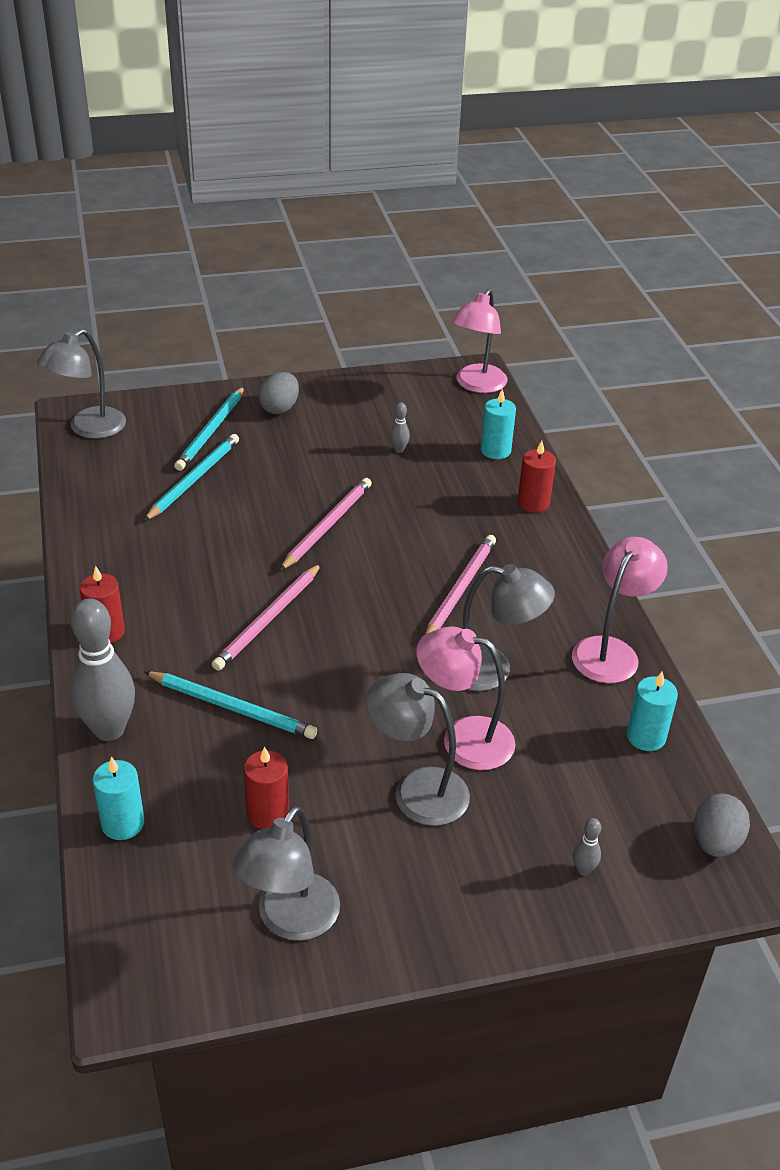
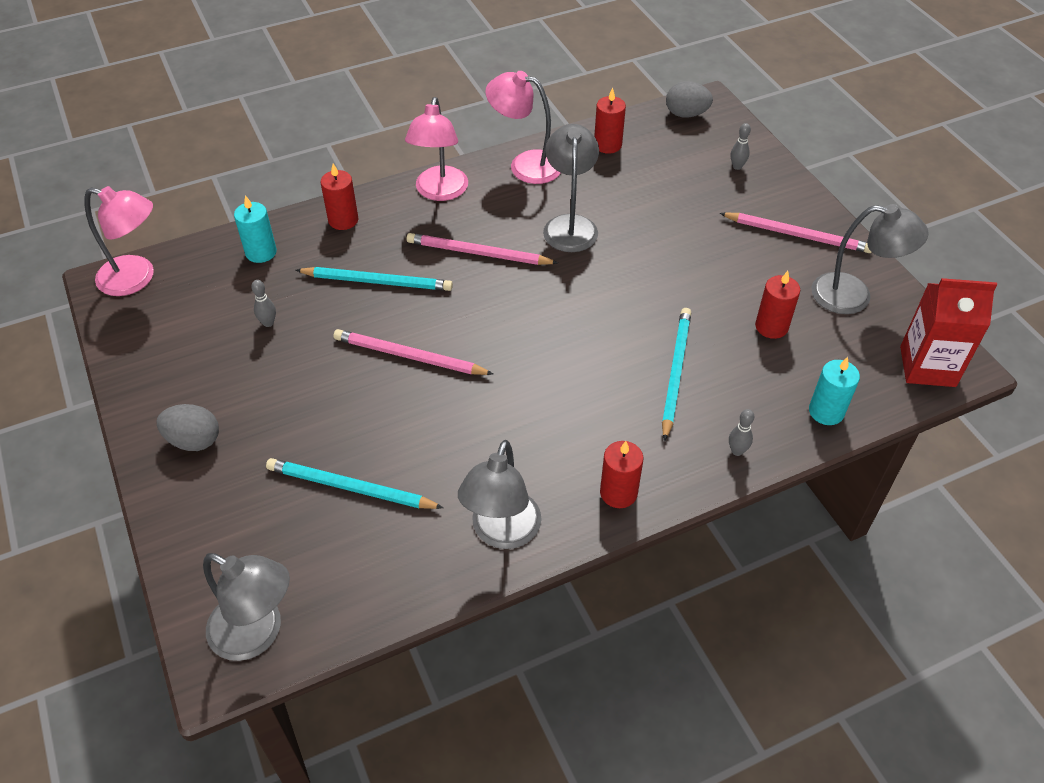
camera: 100 degrees left, 10 degrees up
(109, 730) = (737, 451): grey bowling pin -> grey bowling pin, size x0.42
(142, 957) = (927, 366): none -> red carton
(211, 431) = (249, 496): turquoise pencil -> turquoise pencil (377, 281)
(269, 619) = (558, 372): pink pencil -> pink pencil (797, 235)
(417, 790) = (709, 250): grey lamp -> grey lamp (502, 532)
(463, 739) = (649, 232): pink lamp -> pink lamp (439, 192)
(646, 737) = (607, 145): turquoise candle -> red candle

